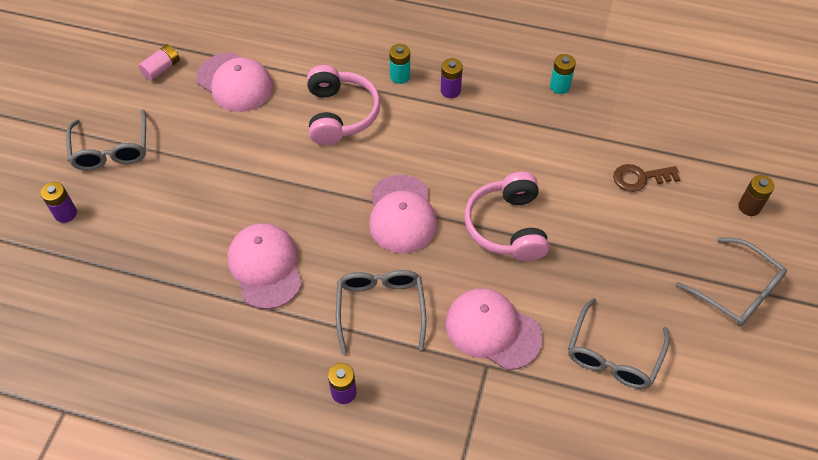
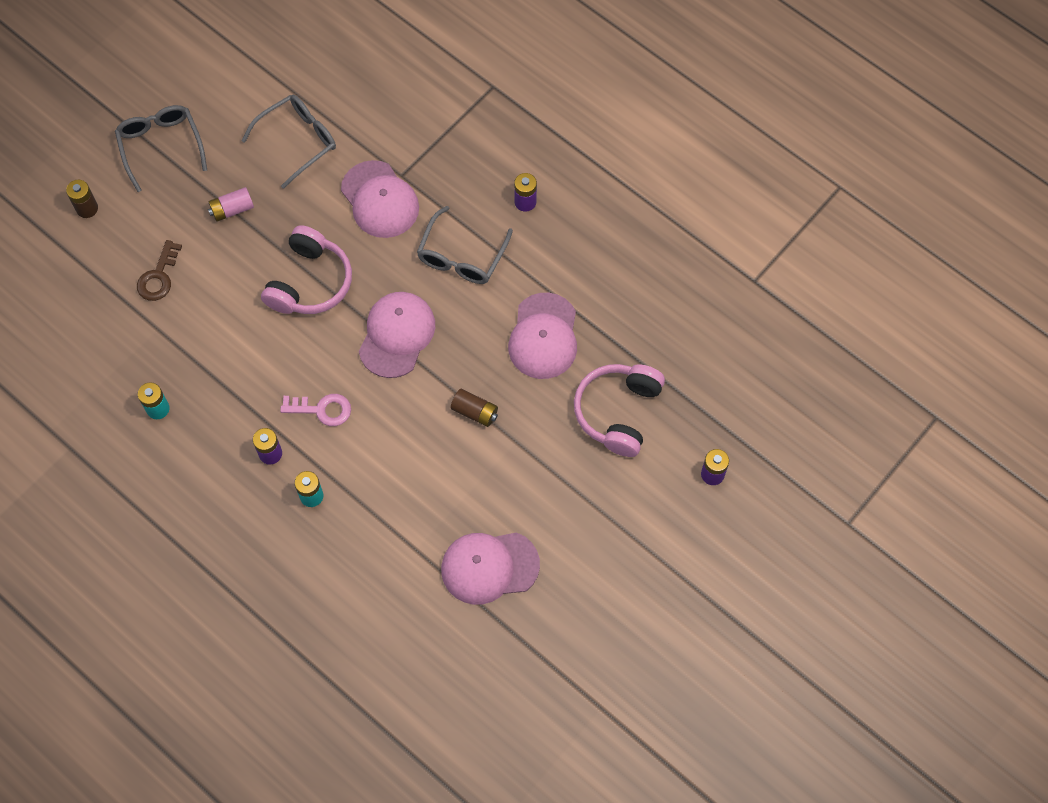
camera: 155 degrees left, 10 degrees up
(111, 150) = (648, 533): grey glasses -> none
(162, 69) = (562, 624): pink battery -> pink battery (232, 209)
(235, 83) = (489, 567): pink cap -> pink cap turned 75 degrees counterclockwise
(299, 181) = (475, 412): none -> brown battery
(340, 114) = (398, 474): pink headphones -> pink headphones (618, 412)
(430, 134) = (322, 409): none -> pink key
(640, 178) = (158, 276): brown key -> brown key turned 90 degrees clockwise

